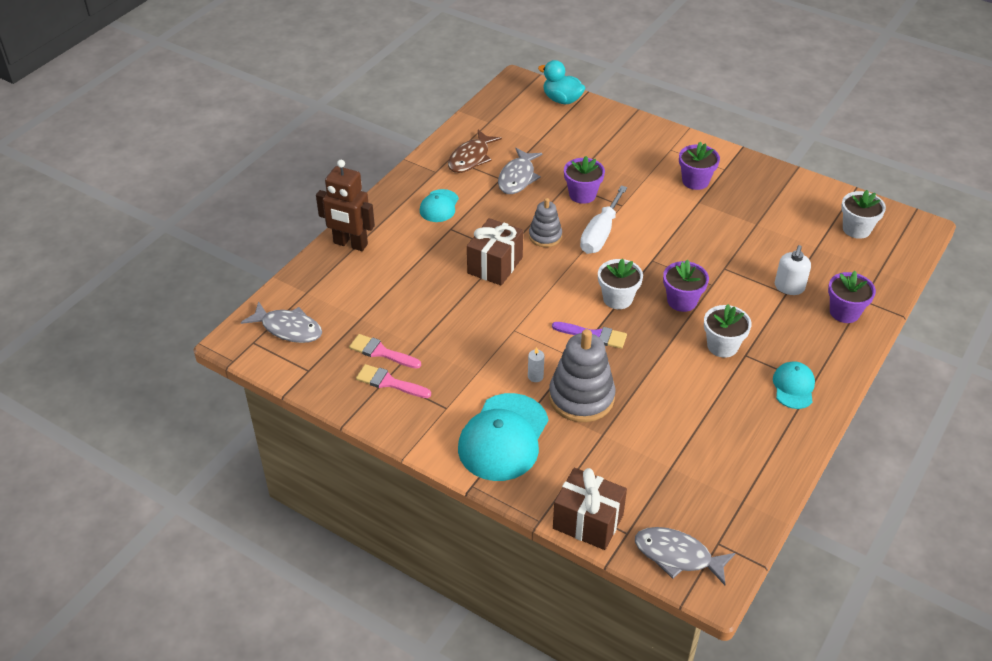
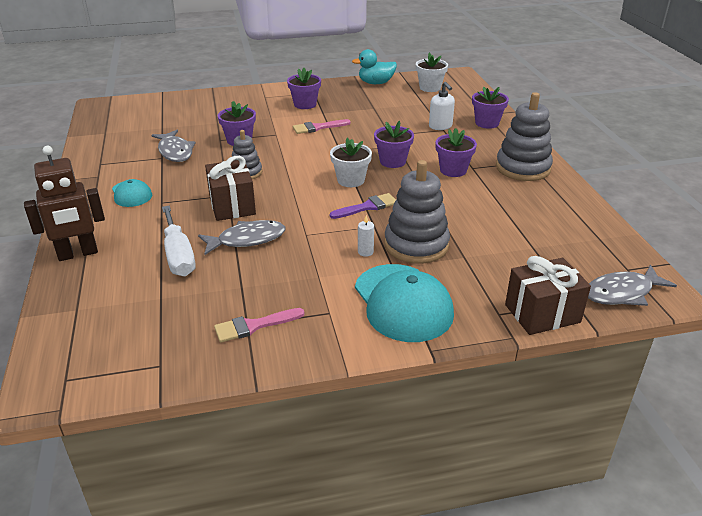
camera: 45 degrees left, 10 degrees down
(288, 328) = (93, 346): grey fish -> grey fish (247, 239)
(381, 352) = (215, 310): pink brush -> pink brush (318, 127)
(471, 158) = (119, 157): brown fish -> none
(562, 100) = (148, 102): turquoise duck -> turquoise duck (376, 83)
(600, 234) = (284, 154): white screwdriver -> white screwdriver (178, 256)
(722, 346) = (453, 170): white flower pot -> purple flower pot
(793, 387) = (523, 168): turquoise cap -> grey stacking toy

